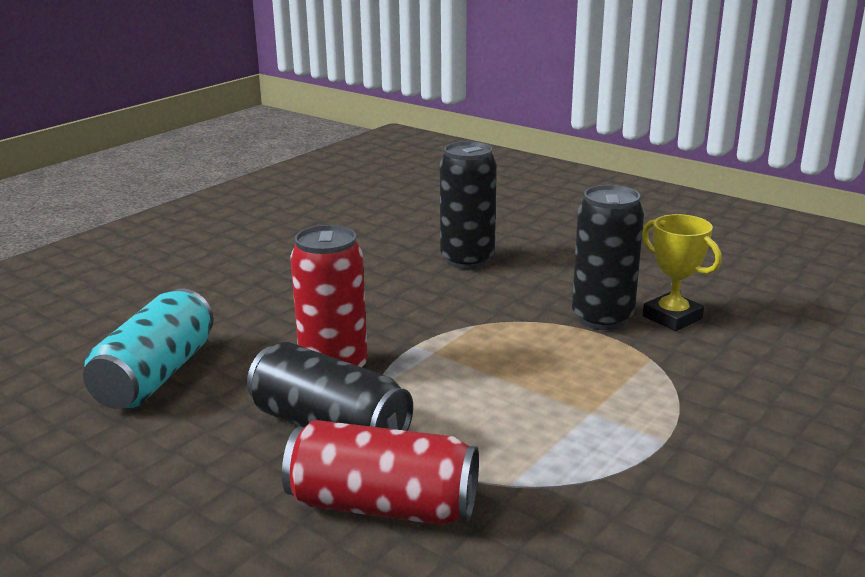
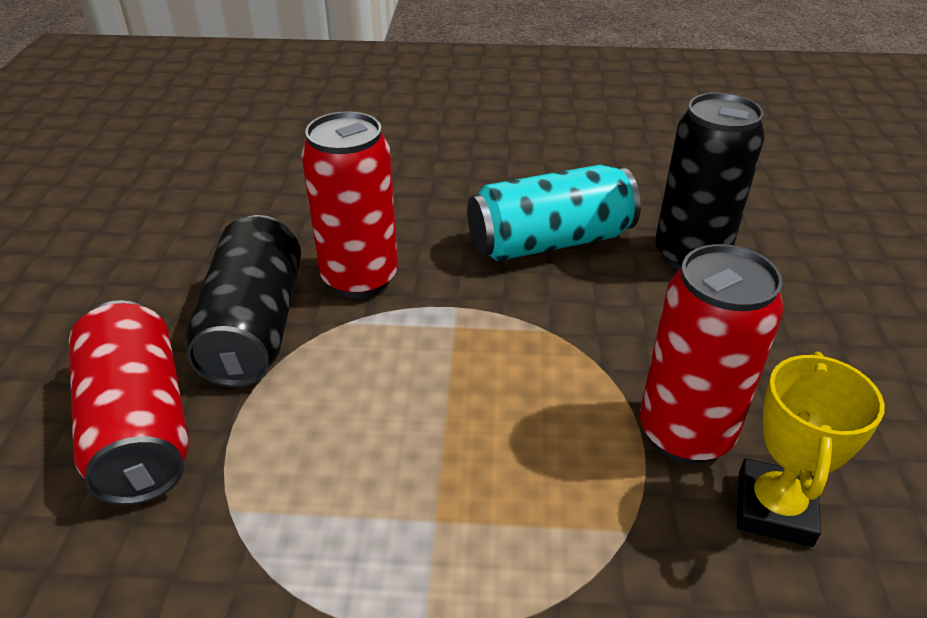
camera: 55 degrees right, 15 degrees up
(156, 375) = (268, 191): turquoise can -> turquoise can (550, 242)
(602, 318) = (685, 433): black can -> red can

